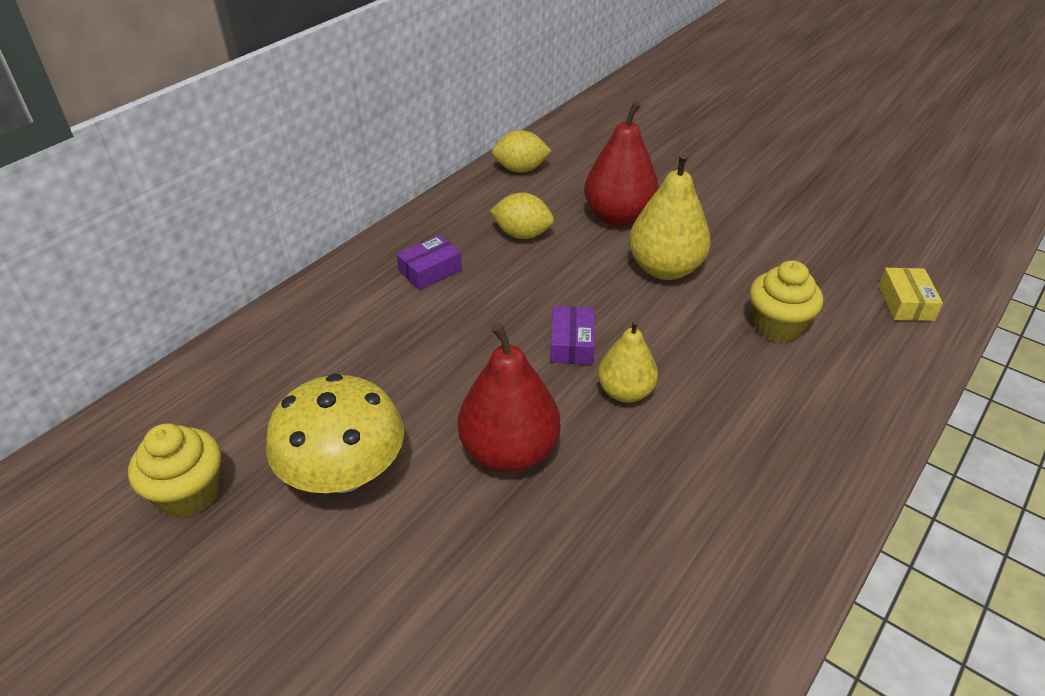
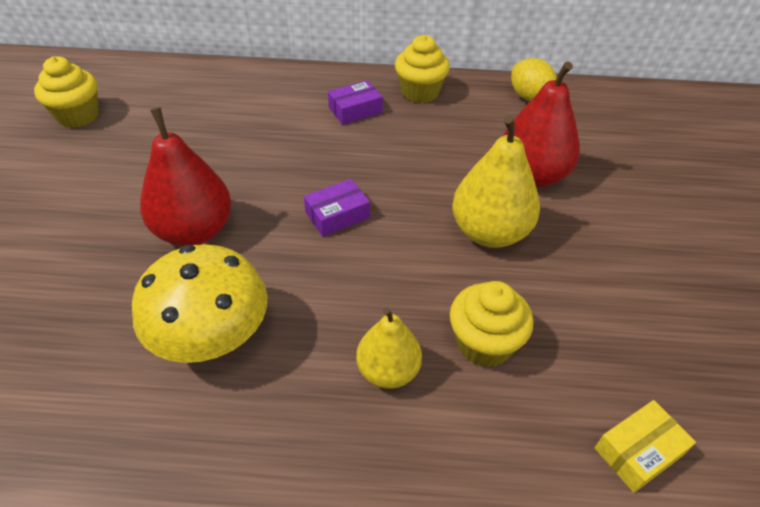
camera: 55 degrees right, 5 degrees up
(344, 473) = (127, 165): yellow mushroom -> yellow mushroom (212, 336)
(430, 270) = (355, 110): purple box -> purple box turned 45 degrees counterclockwise
(447, 221) = (420, 92): none -> yellow cupcake
(522, 234) = (445, 134): yellow lemon -> none
(625, 392) = (305, 269): yellow pear -> yellow pear (388, 371)

